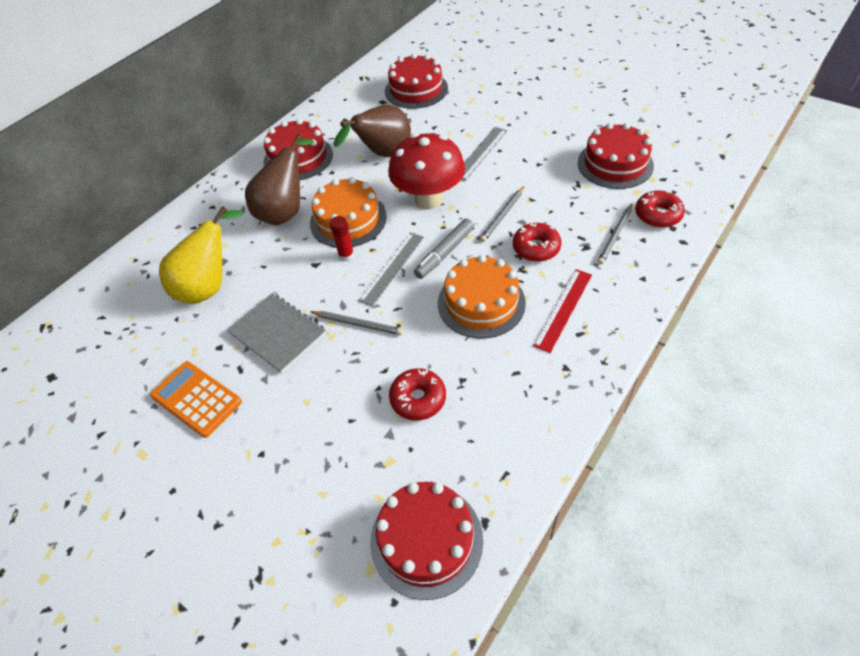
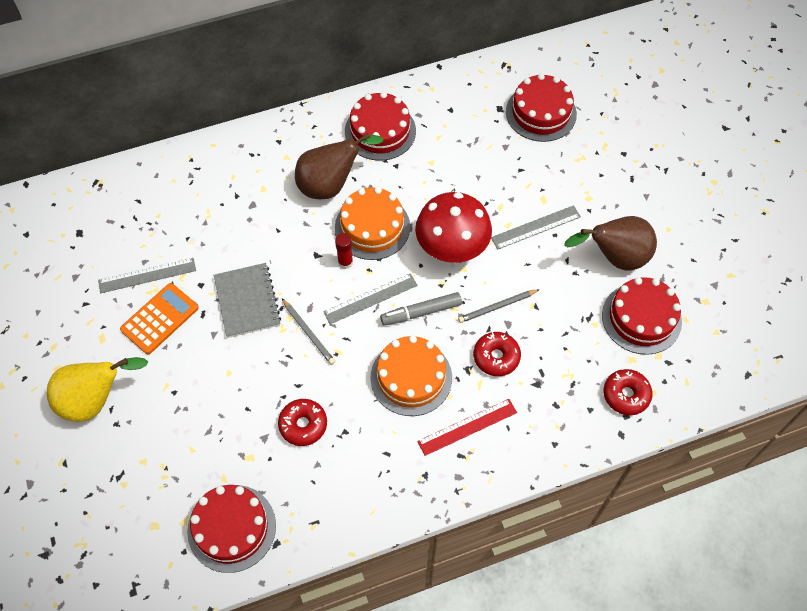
camera: 30 degrees right, 10 degrees up
(155, 371) = (147, 275): none -> grey ruler
(196, 399) = (160, 319): orange calculator -> orange calculator turned 60 degrees clockwise
(209, 286) = (228, 223): yellow pear -> yellow pear (95, 400)
(383, 155) = (451, 174): brown pear -> brown pear (614, 258)
(615, 236) = (571, 390): grey pencil -> none

